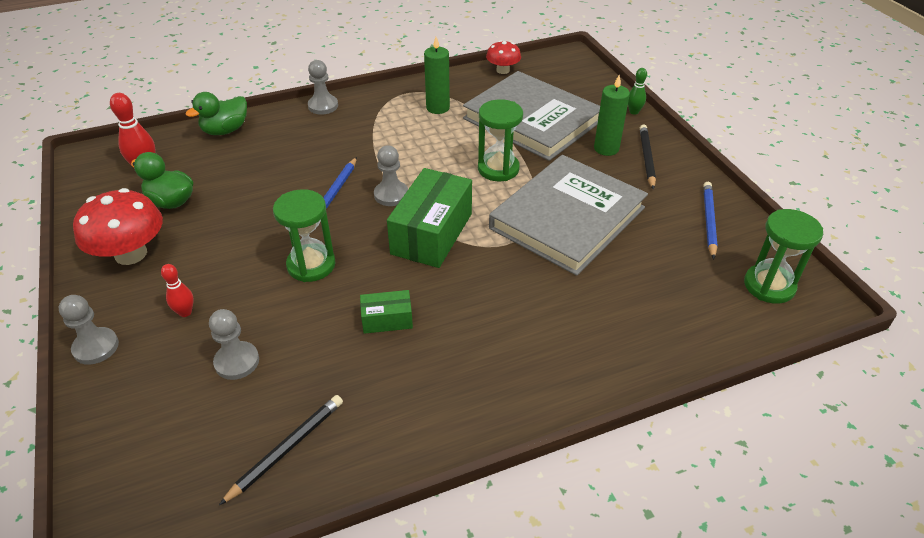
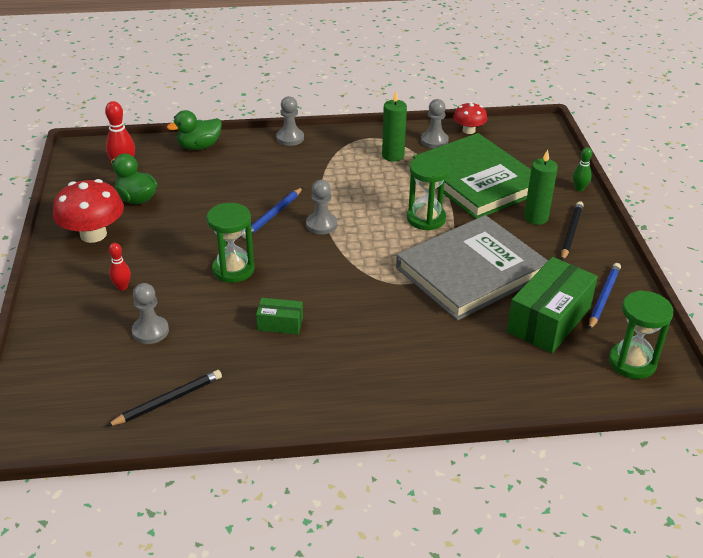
camera: 15 degrees right, 5 degrees down
(96, 347) = (48, 299): grey pawn -> grey pawn (434, 141)
(431, 233) = (344, 263): green box -> green box (548, 320)
(532, 120) = (476, 180): grey book -> green book

